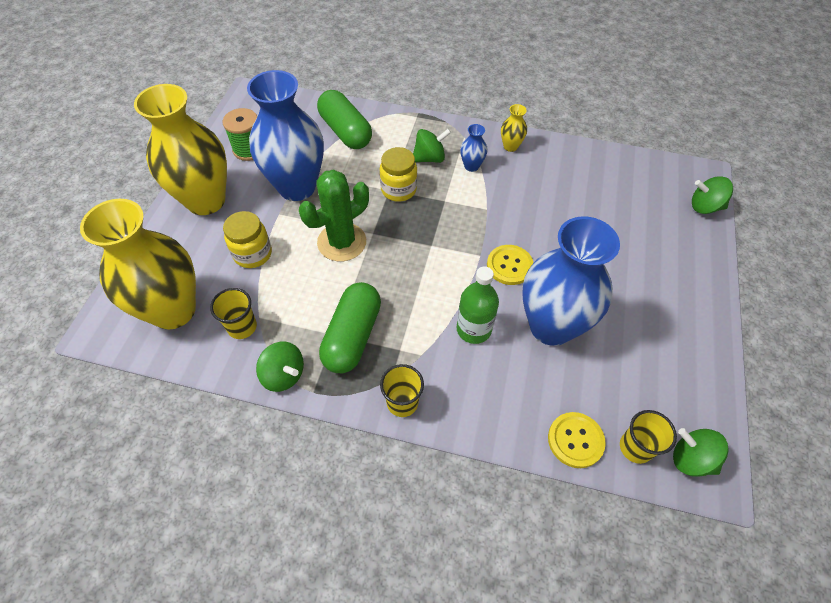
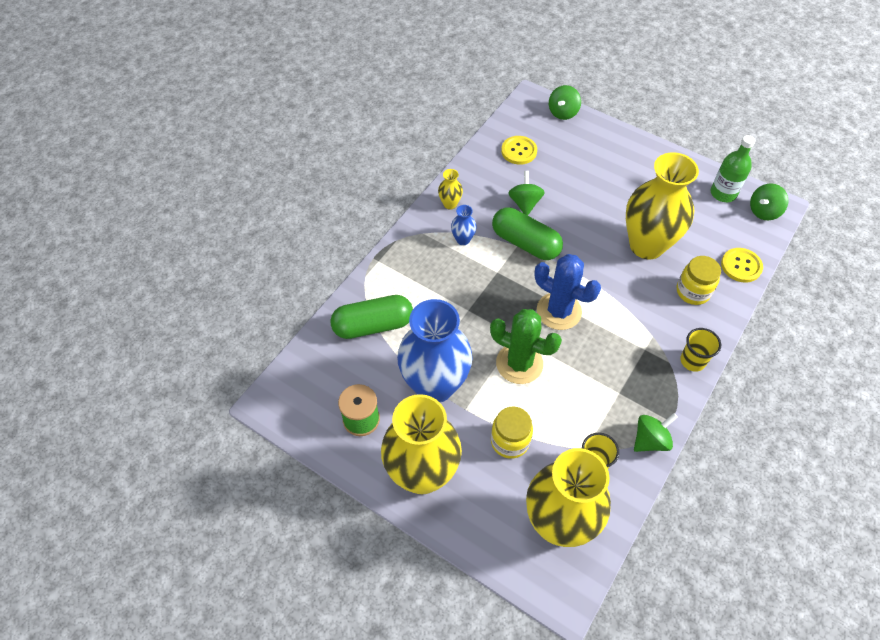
camera: 70 degrees left, 0 degrees up
(342, 242) = (519, 363): green cactus -> green cactus turned 45 degrees counterclockwise
(352, 336) = (624, 380): green capsule -> green capsule (525, 243)
(398, 190) = (471, 302): yellow jar -> yellow jar (693, 292)
(418, 261) = (559, 311): none -> blue cactus
(429, 158) = (440, 267): green spinning top -> green spinning top (525, 203)
(473, 329) = (637, 294): green bottle -> green bottle (723, 193)
(509, 266) = (583, 251): yellow button -> yellow button (519, 151)
(551, 326) = (646, 245): blue vase -> yellow vase
(635, 447) = (751, 236): yellow cup -> none

